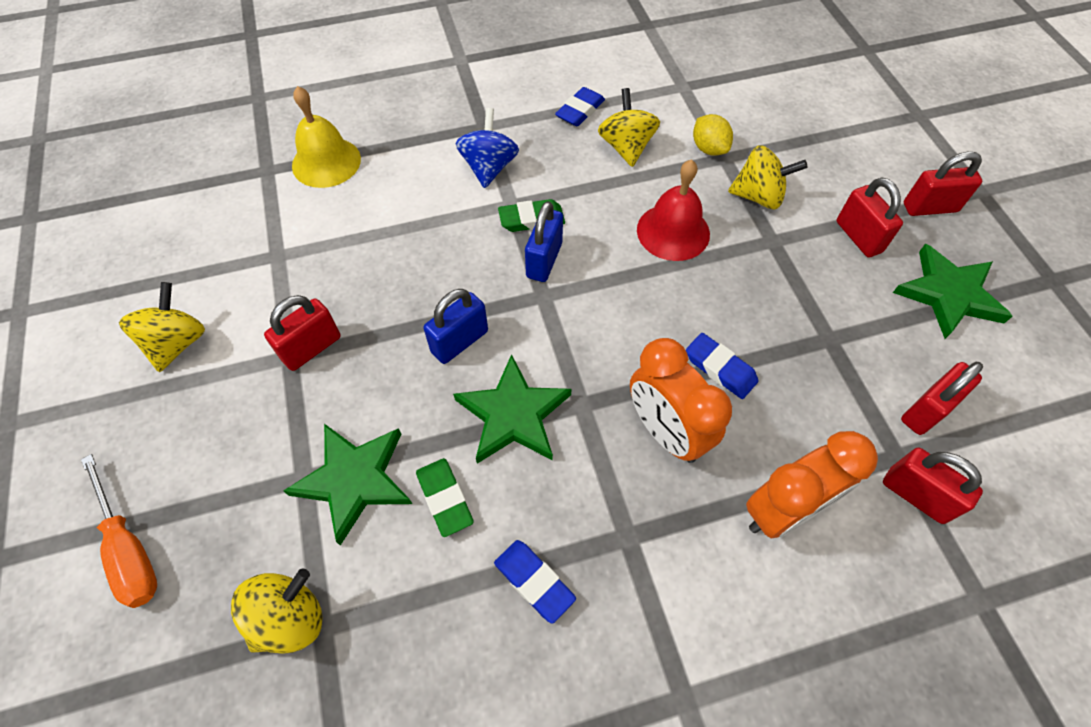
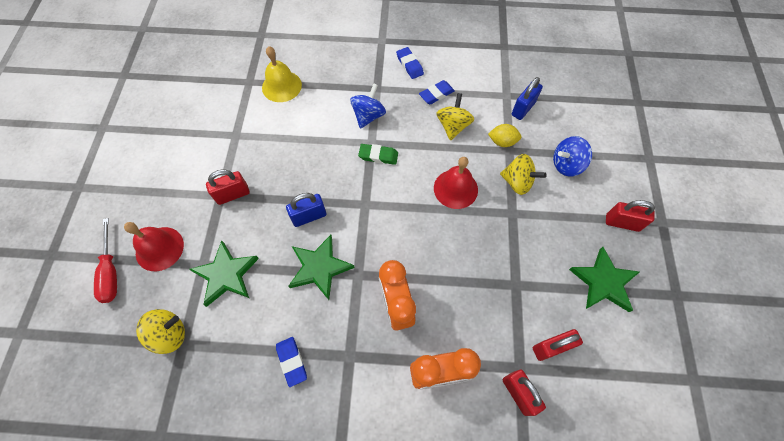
camera: 20 degrees right, 5 degrees up
(129, 549) = (111, 272): orange screwdriver -> red screwdriver
(177, 343) = (169, 170): yellow spinning top -> none
(210, 477) = (159, 248): none -> red bell
(445, 498) = (266, 301): green eraser -> none
(544, 260) = (374, 183): blue padlock -> blue padlock (523, 109)
(709, 149) = (502, 142): yellow lemon -> yellow lemon turned 75 degrees counterclockwise
(720, 368) = (443, 281): blue eraser -> blue eraser (409, 65)
(814, 154) = (566, 165): none -> blue spinning top
(858, 237) = (566, 227): red padlock -> none

